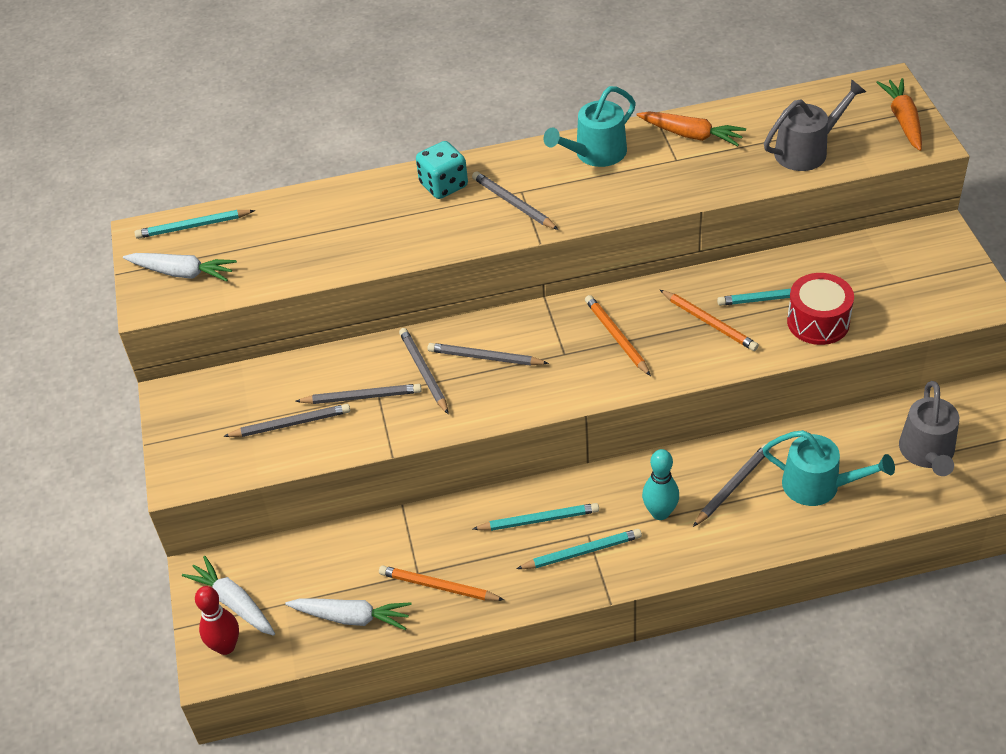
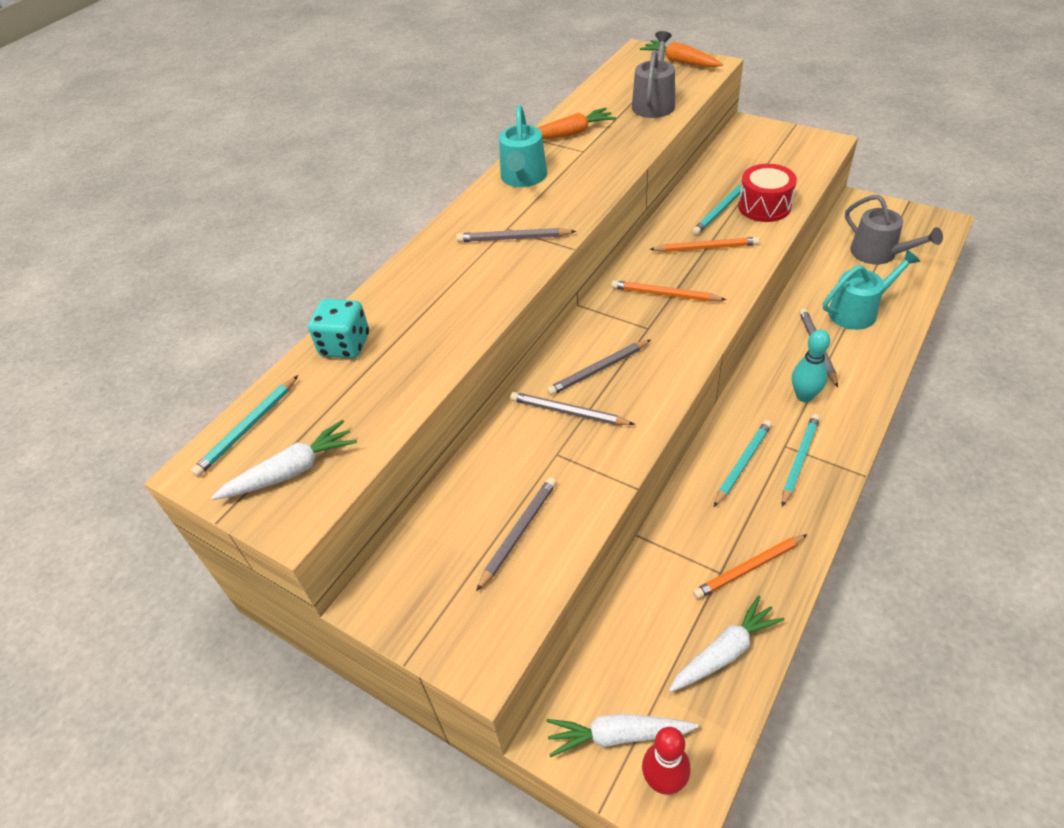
camera: 45 degrees left, 0 degrees up
(362, 397) = (547, 466): grey pencil -> none
(443, 185) = (440, 260): turquoise dice -> turquoise dice (345, 345)

